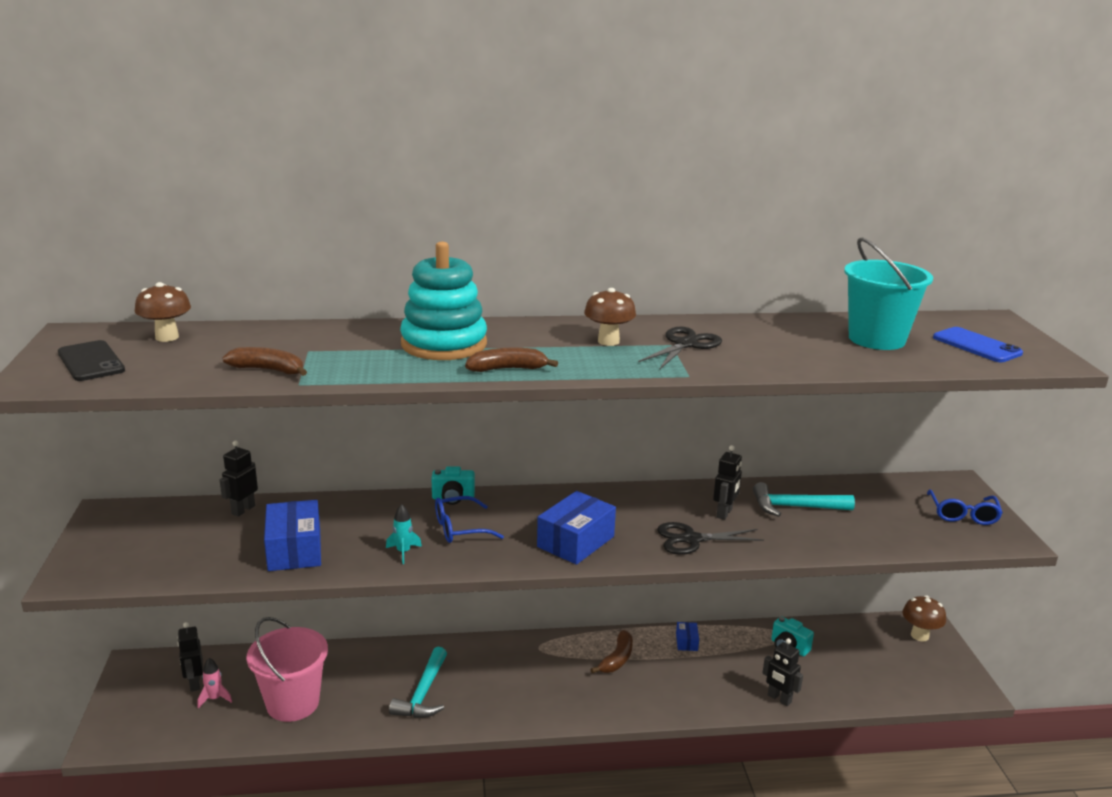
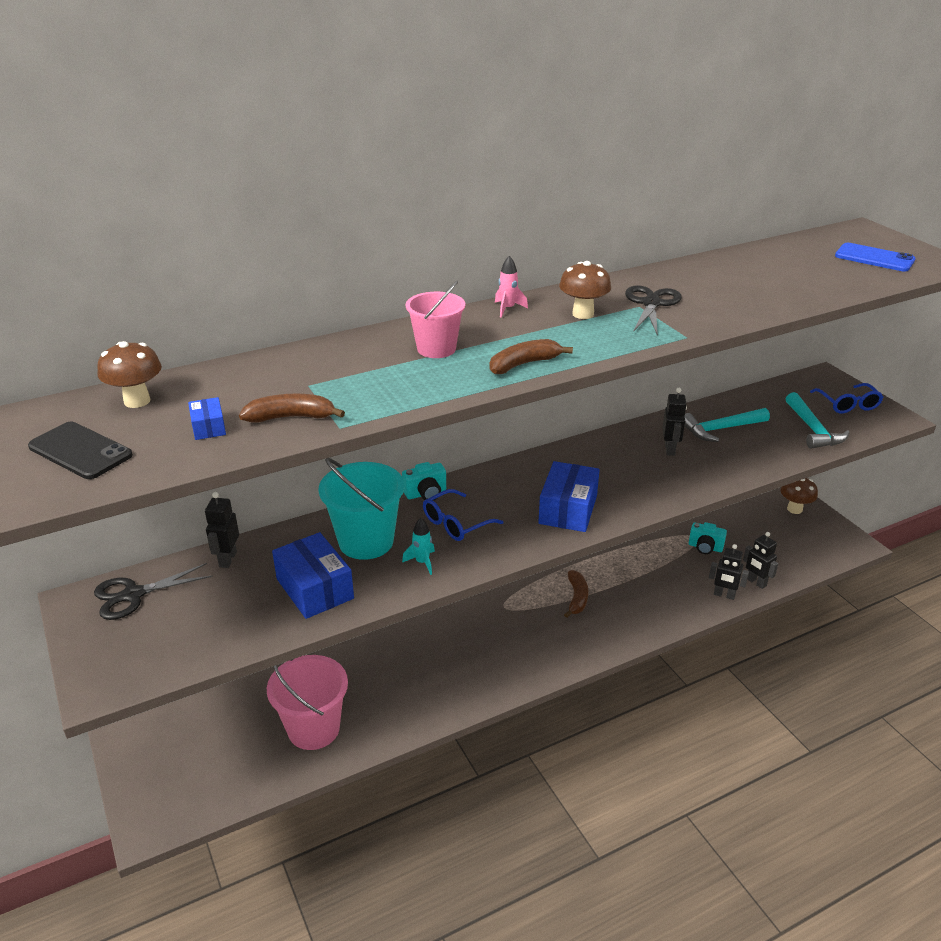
camera: 20 degrees left, 10 degrees up
(194, 683) = (201, 739): black robot -> black robot (756, 582)
(215, 699) = (233, 748): pink rocket -> pink rocket (507, 309)
(423, 693) = (430, 681): turquoise hammer -> turquoise hammer (812, 429)
(444, 344) = (436, 349): turquoise stacking toy -> pink bucket
(686, 642) = (623, 565): blue box -> blue box (208, 427)
(691, 539) = (662, 481): black scissors -> black scissors (133, 595)
(876, 339) = (796, 267): turquoise bucket -> turquoise bucket (366, 541)

